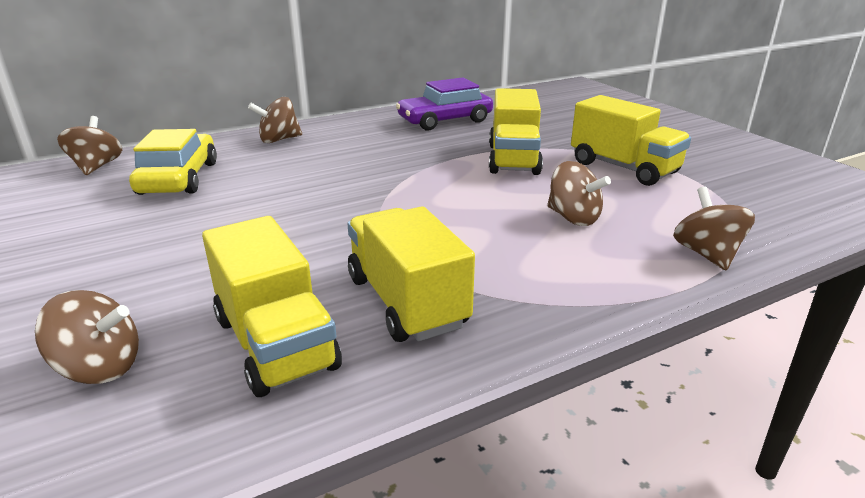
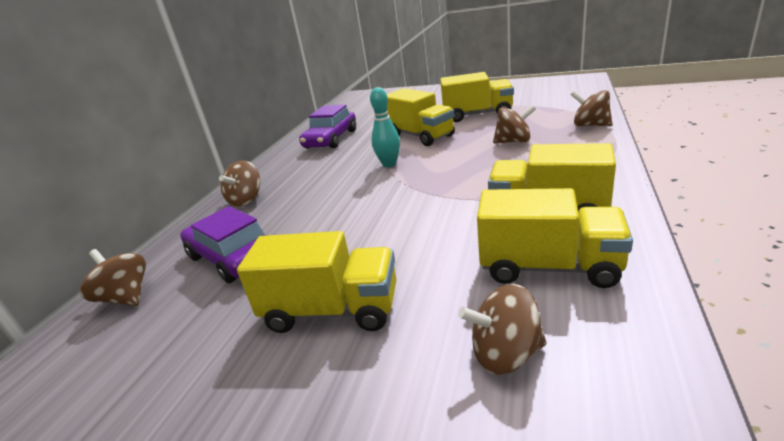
camera: 40 degrees left, 0 degrees up
(100, 368) = (505, 354): brown spinning top -> brown spinning top turned 150 degrees counterclockwise
(124, 254) = (332, 310): none -> yellow truck
(179, 178) = (233, 257): yellow car -> purple car
(421, 171) = (389, 164): none -> turquoise bowling pin

